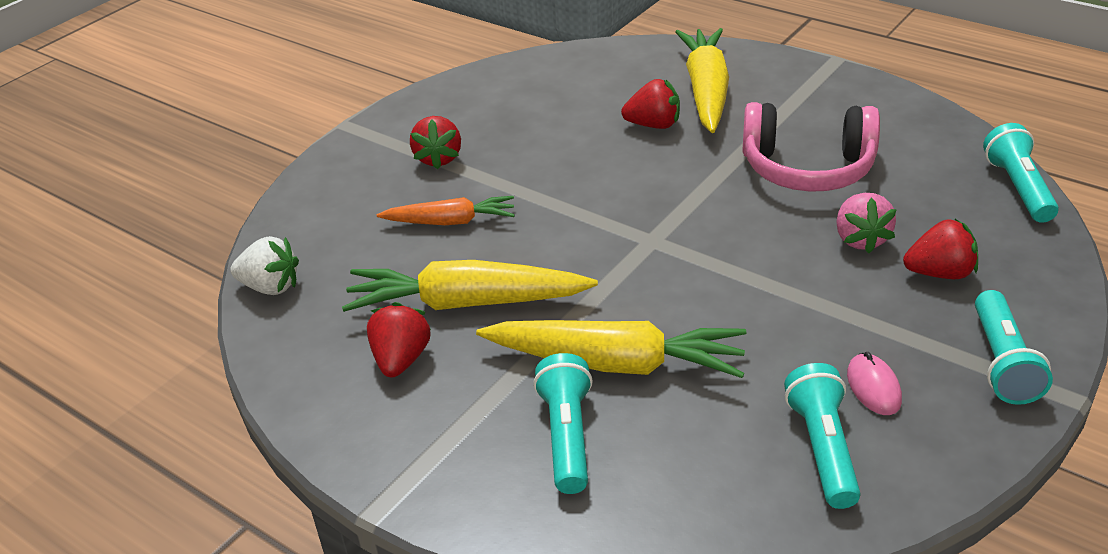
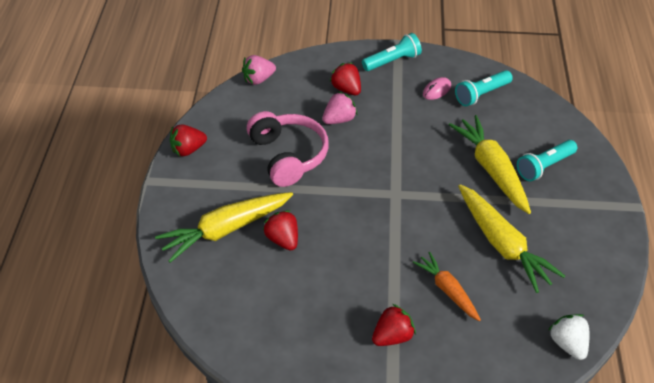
camera: 125 degrees left, 10 degrees up
(401, 359) = (559, 248): red strawberry -> red strawberry (188, 150)
(1018, 188) = (258, 79): turquoise flashlight -> pink strawberry

